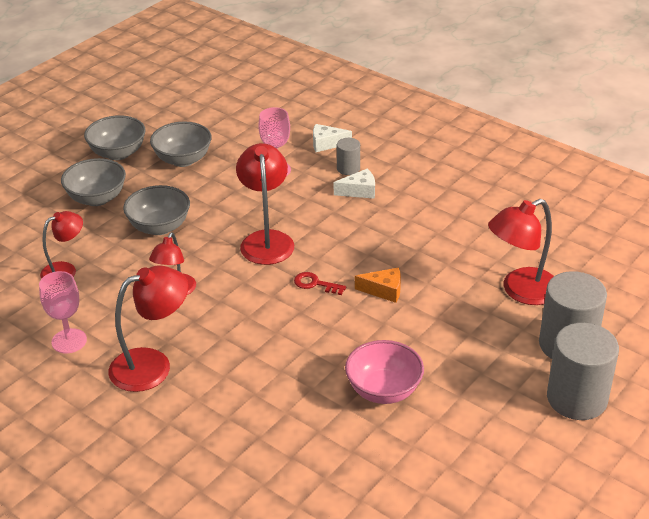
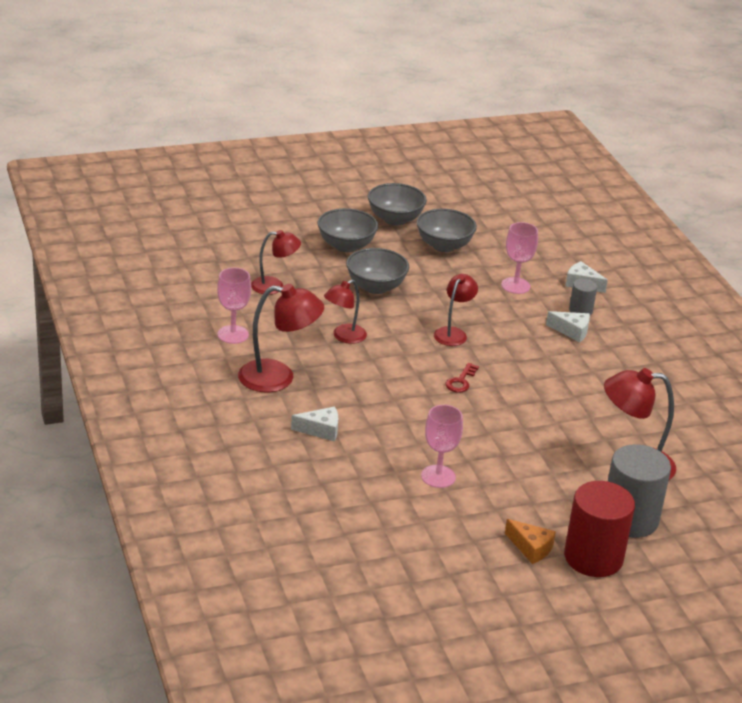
camera: 30 degrees right, 5 degrees down
(240, 400) = (321, 430): none -> white cheese
(266, 240) = (453, 333): red lamp -> red lamp, size x0.63
(315, 284) = (461, 381): red key -> red key turned 120 degrees counterclockwise
(383, 390) = (438, 476): pink bowl -> pink goblet
(384, 290) = (513, 411): orange cheese -> orange cheese (531, 548)
(576, 398) = (593, 558): grey cylinder -> red cylinder

